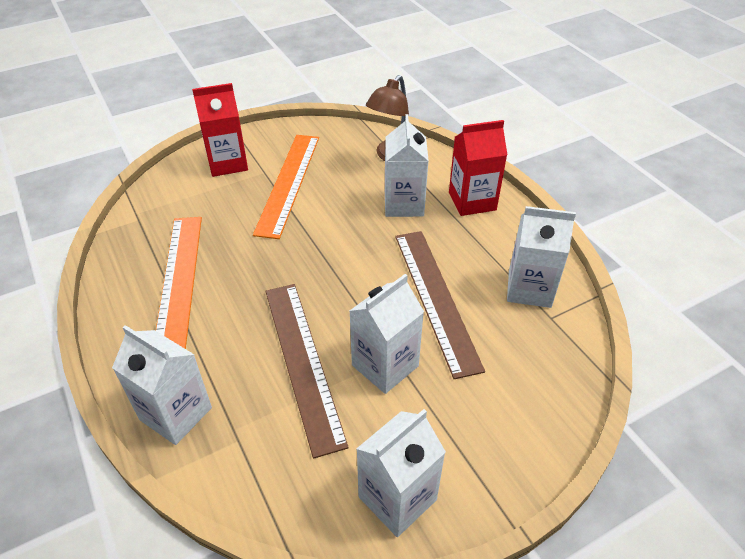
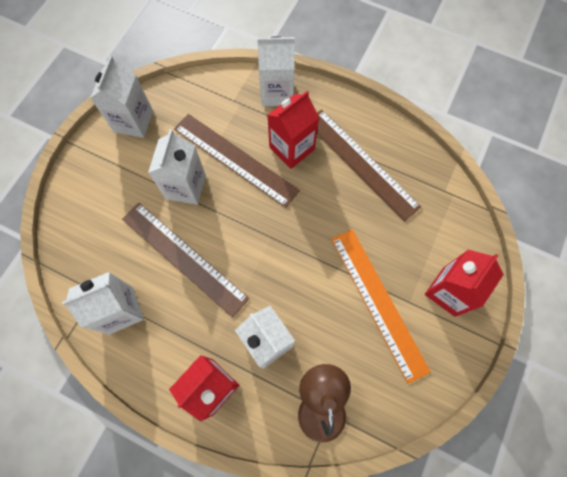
camera: 145 degrees right, 25 degrees up
(179, 281) = (361, 163): orange ruler -> brown ruler
(230, 336) = (292, 148): none -> red carton

